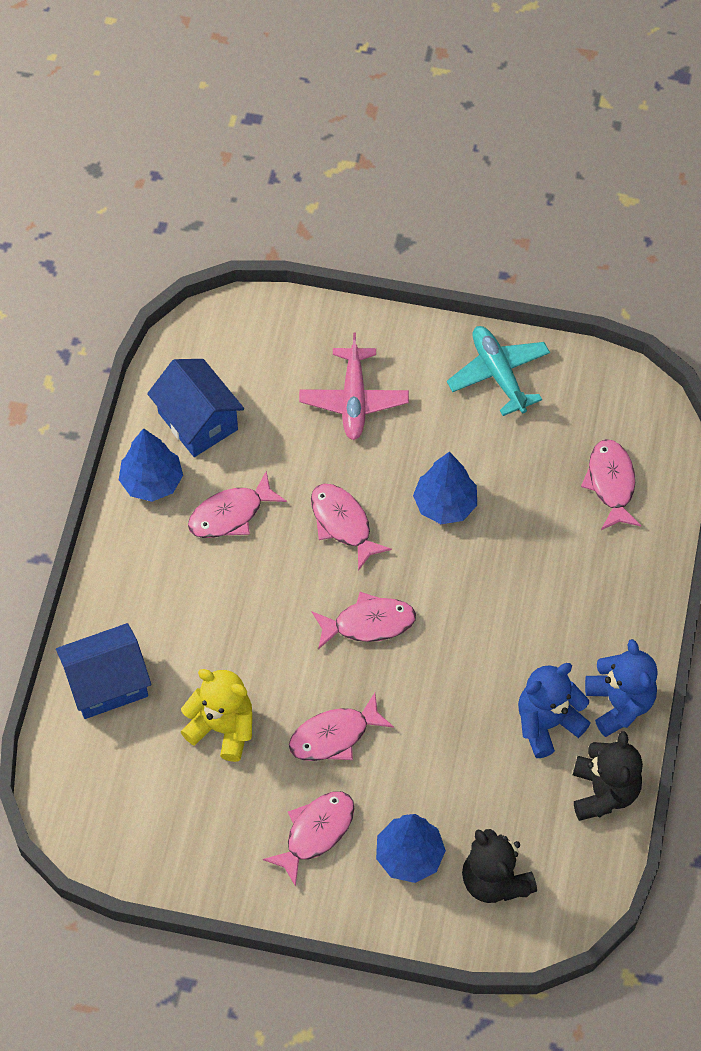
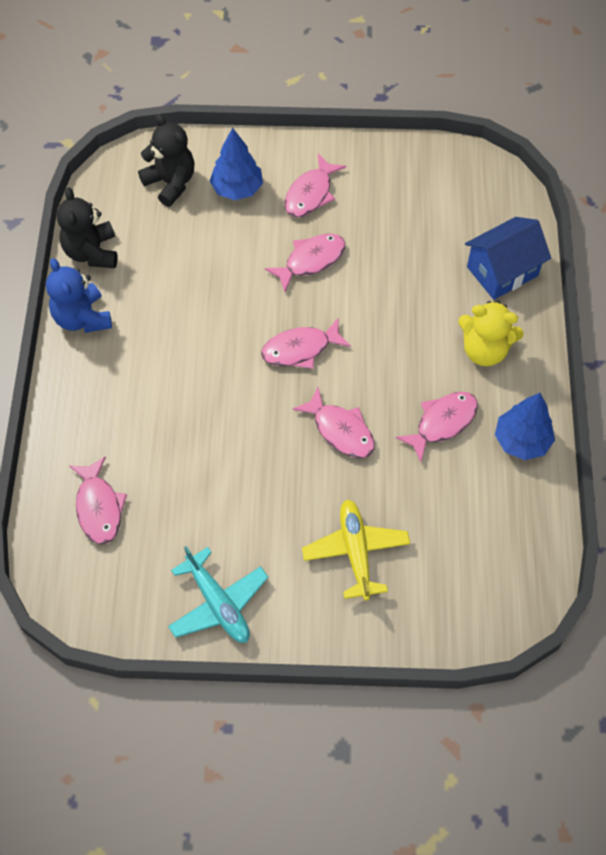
camera: 170 degrees right, 0 degrees up
(198, 421) = (498, 505): blue house -> none
(222, 728) = (400, 253): yellow teddy bear -> yellow teddy bear (484, 350)
(353, 400) = (356, 552): pink plane -> yellow plane
(445, 504) = (251, 462): blue tree -> none
(547, 723) = (141, 295): blue teddy bear -> none

